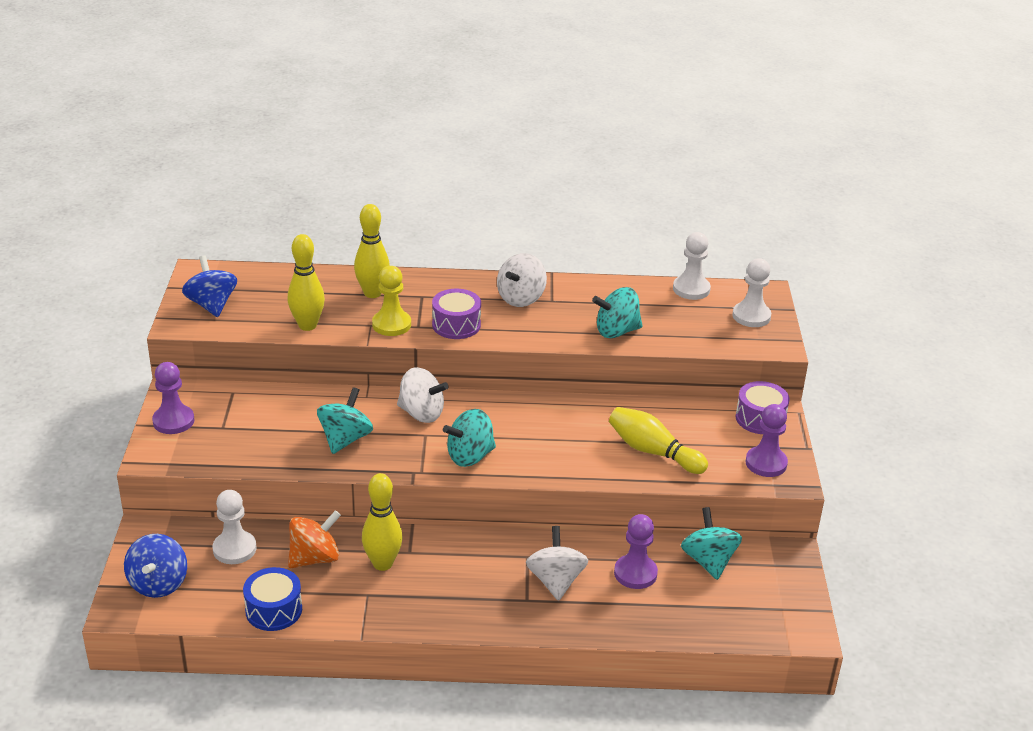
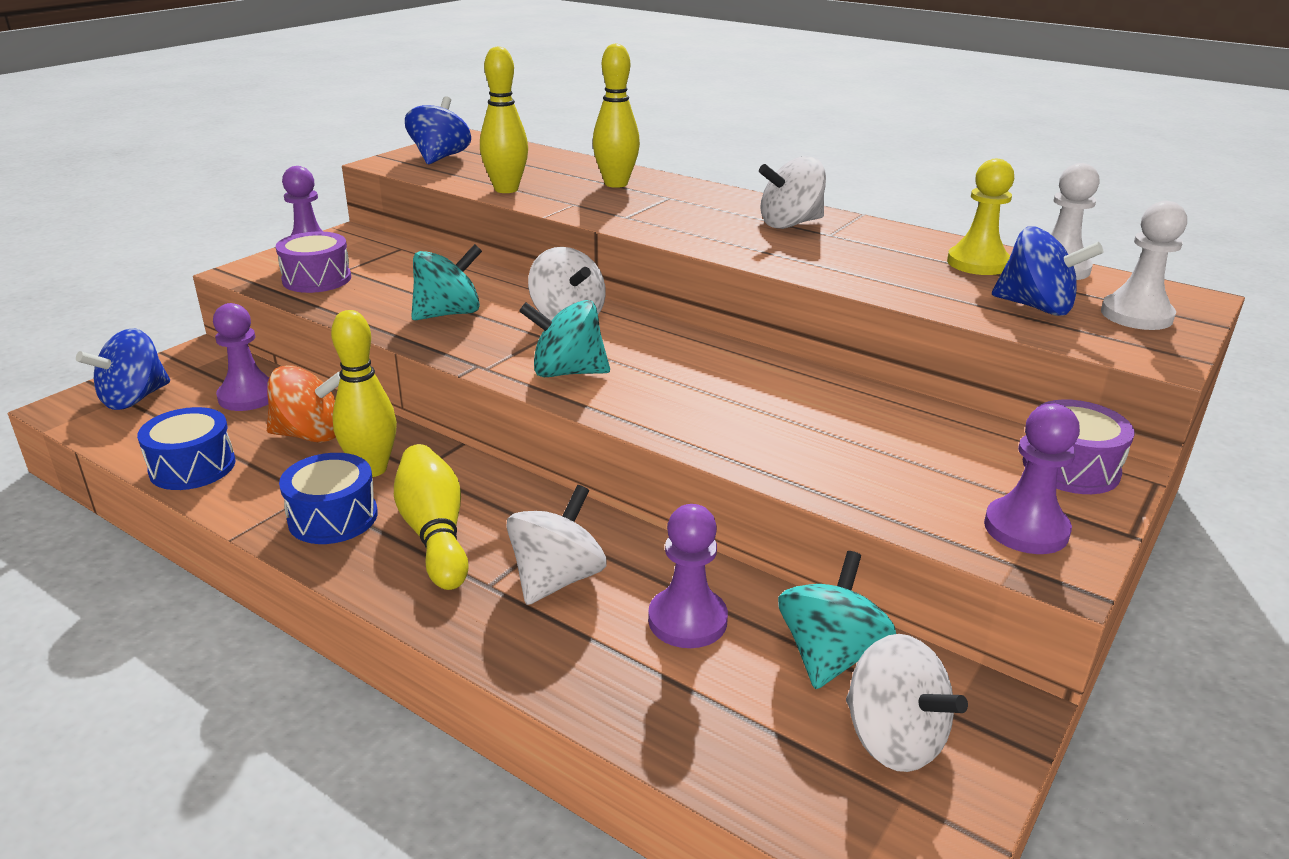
camera: 35 degrees right, 5 degrees down
(234, 549) = (248, 396): white pawn -> purple pawn
(391, 324) = (597, 208): yellow pawn -> yellow pawn (977, 263)
(400, 601) = (333, 517): none -> blue drum
(456, 325) = (674, 225): purple drum -> purple drum (317, 279)
(616, 331) = (887, 279): turquoise spinning top -> none
(653, 452) = (836, 449): yellow bowling pin -> yellow bowling pin (434, 533)
(703, 327) = (1036, 307): none -> blue spinning top
(761, 586) = (893, 739): none -> white spinning top

